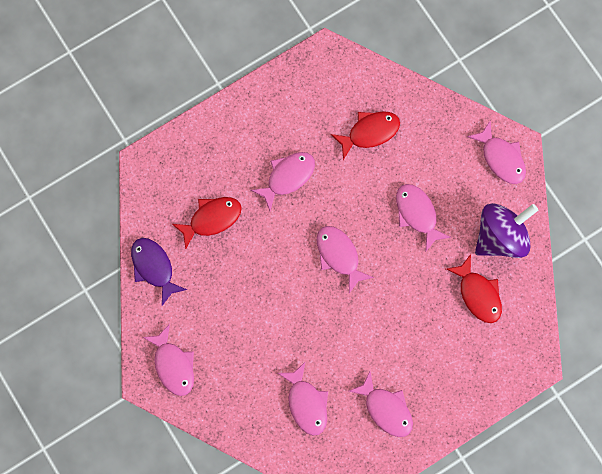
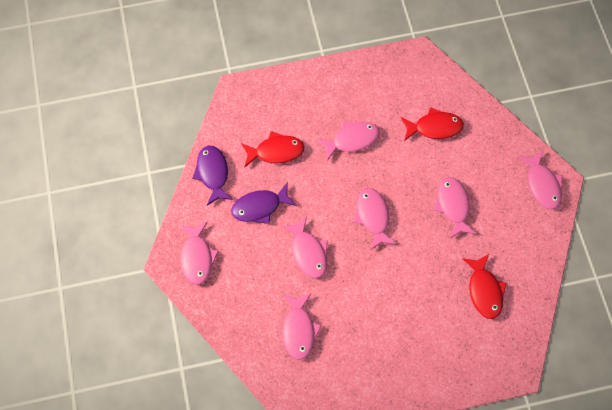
camera: 20 degrees right, 10 degrees down
(218, 286) = (260, 207): none -> purple fish
(386, 408) = (367, 360): pink fish -> pink fish (308, 252)
(500, 236) = (520, 248): purple spinning top -> none

